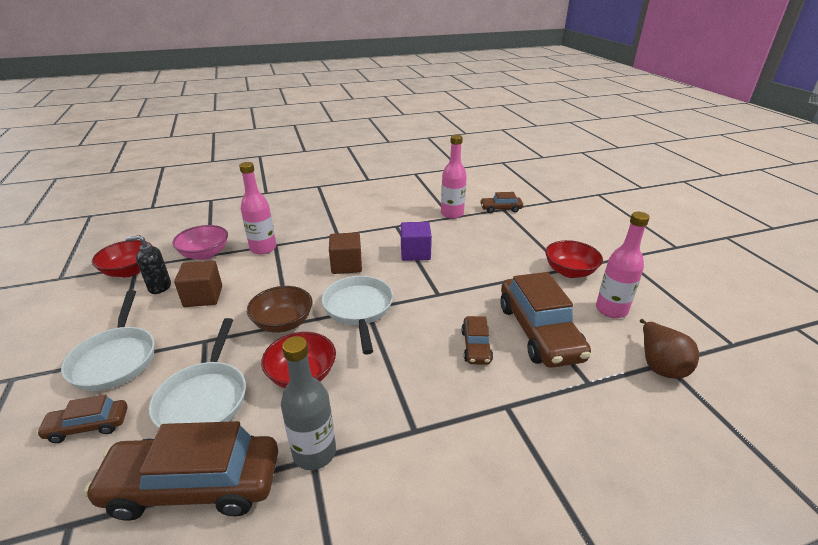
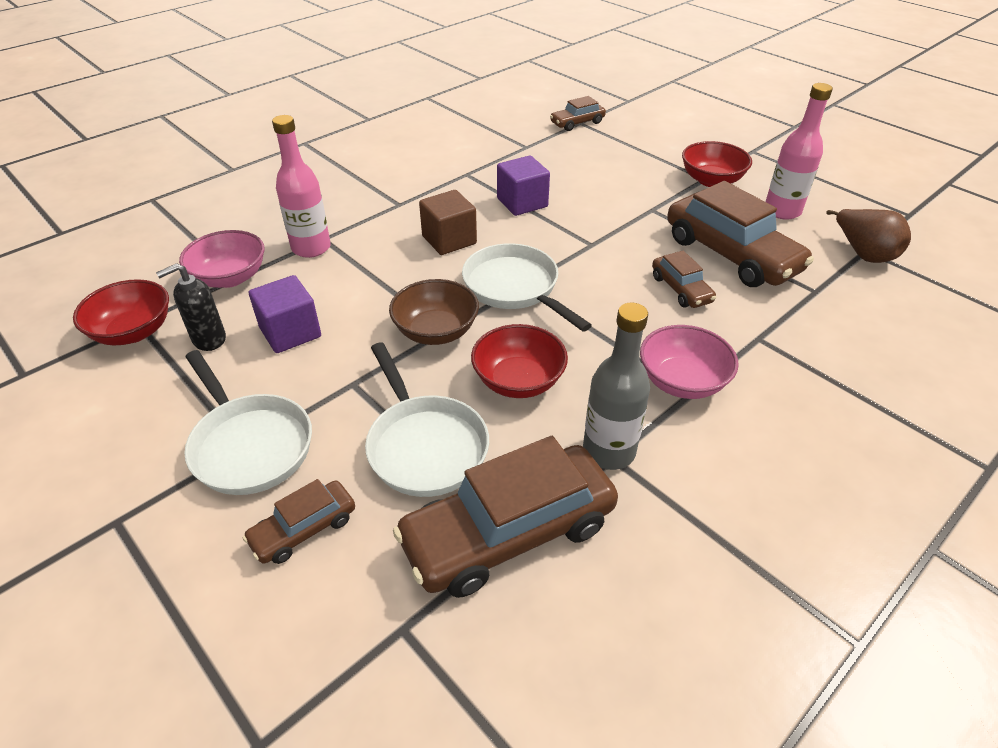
camera: 25 degrees left, 10 degrees up
(203, 296) = (290, 332): brown cube -> purple cube
(415, 419) = (682, 381): none -> pink bowl
(452, 214) = (523, 142): pink bottle -> none

